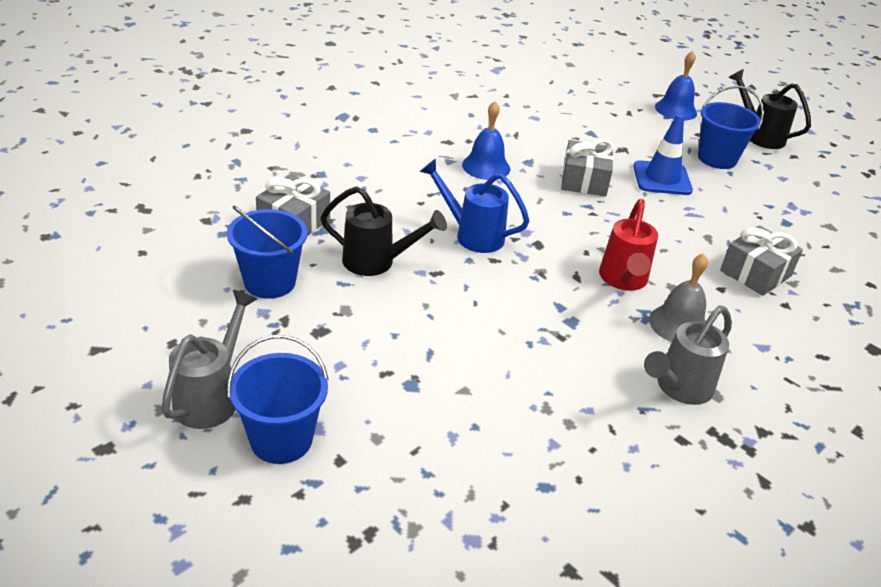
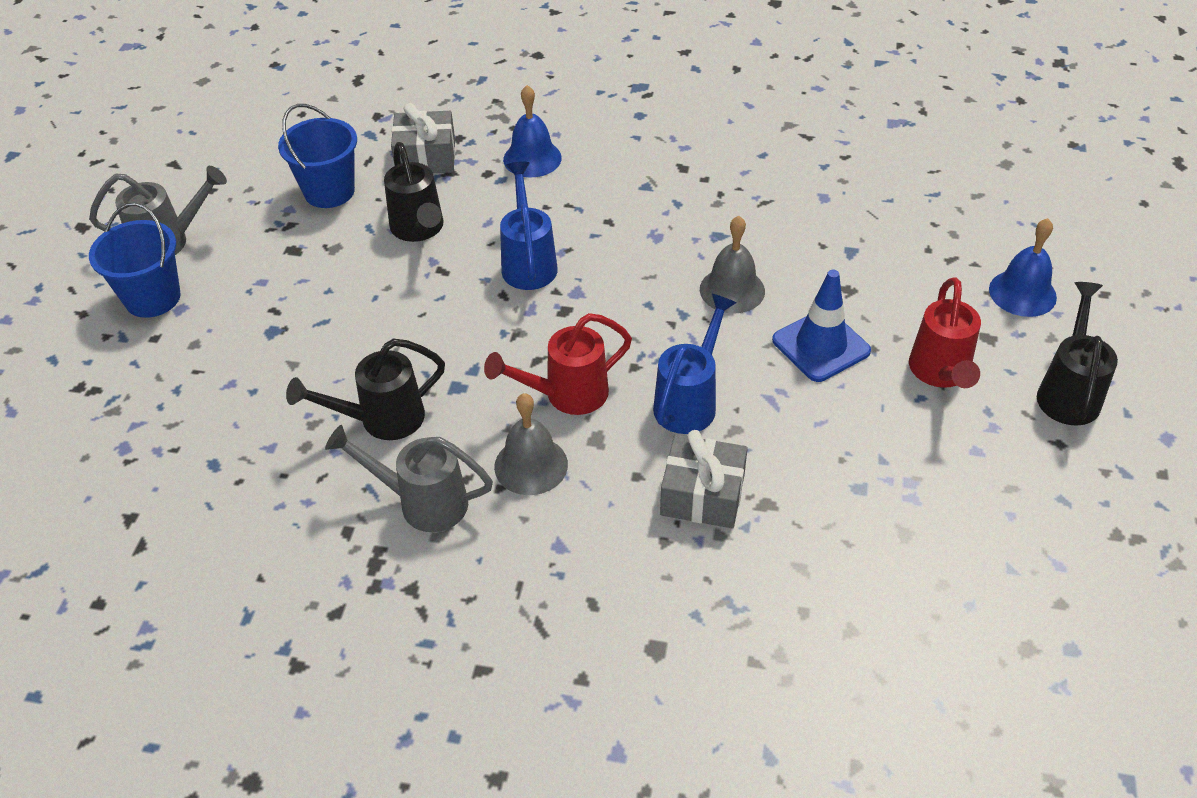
camera: 60 degrees right, 10 degrees up
(486, 166) = (667, 213): blue bell -> blue bell (532, 158)
(574, 371) = (381, 420): none -> black watering can
(584, 181) = (732, 290): grey gift -> grey bell
(670, 240) = (690, 401): none -> blue watering can
(717, 159) = (940, 374): blue bucket -> red watering can

